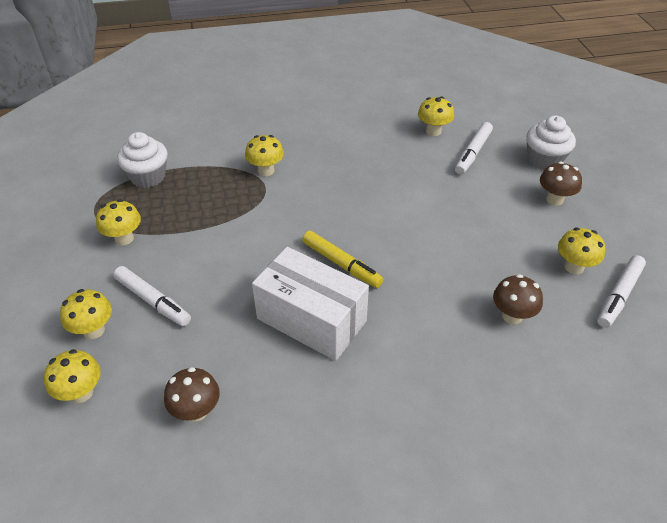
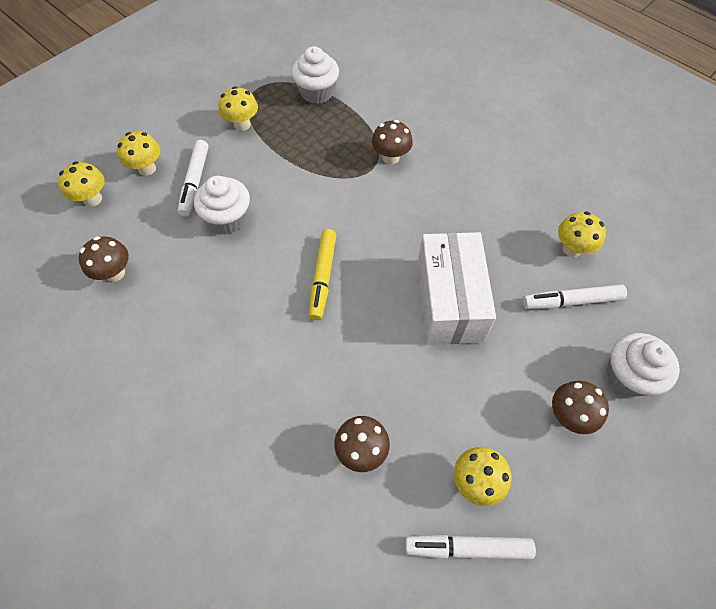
camera: 55 degrees right, 15 degrees up
(220, 296) = (228, 218): none -> white cupcake
(266, 170) = (390, 157): yellow mushroom -> brown mushroom
(311, 319) = (246, 292): white box -> white box (449, 301)

